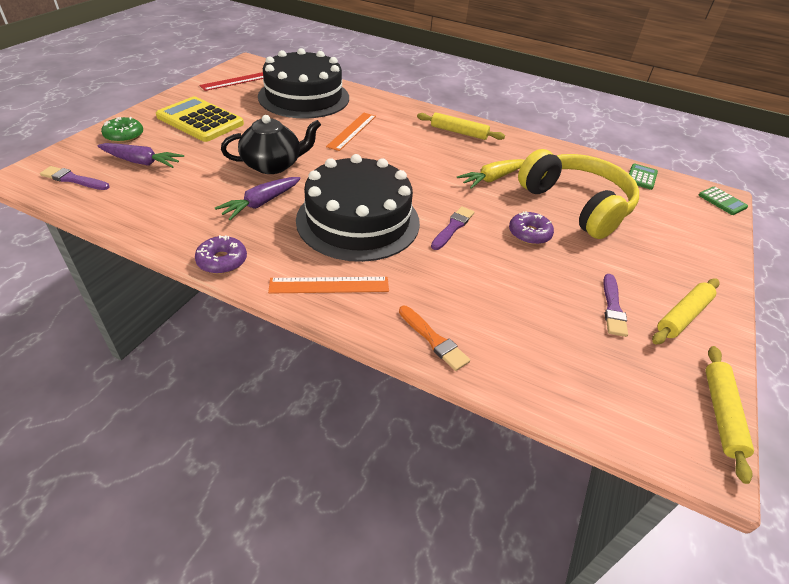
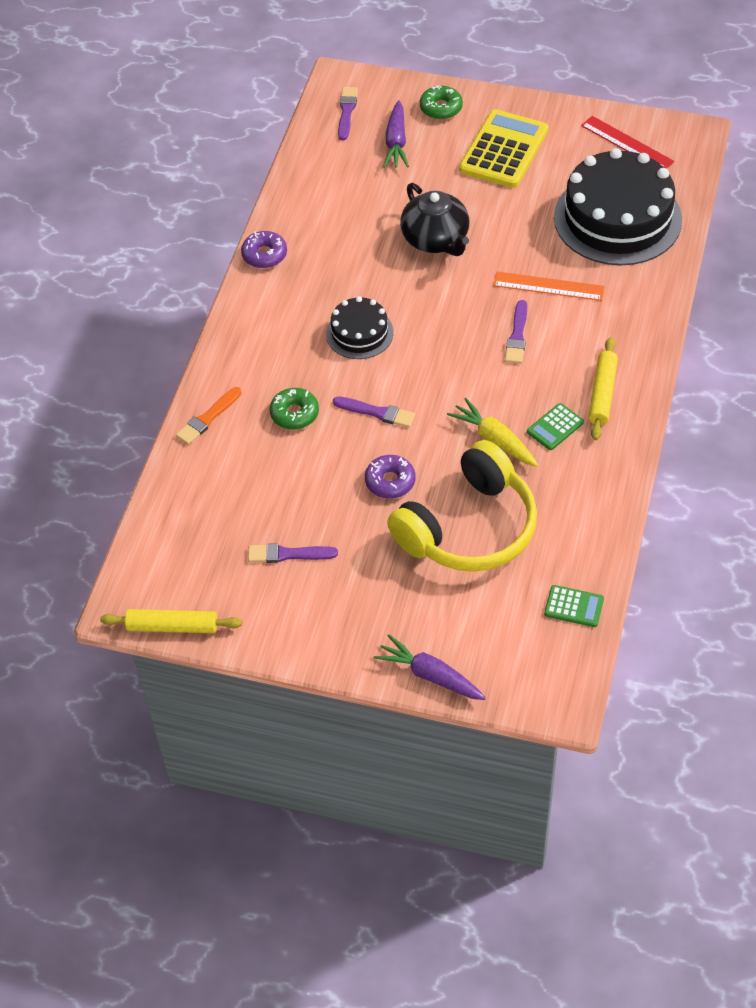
camera: 85 degrees right, 10 degrees up
(261, 203) = (360, 252): purple carrot -> purple carrot (430, 675)
(329, 285) = (255, 334): orange ruler -> none
(358, 220) = (359, 333): black cake -> black cake, size x0.51
(394, 151) = (517, 336): none -> purple brush
(442, 275) = (294, 413): none -> green donut
(682, 316) = (293, 615): yellow rolling pin -> none
(722, 201) = (548, 699): green calculator -> green calculator (555, 427)

